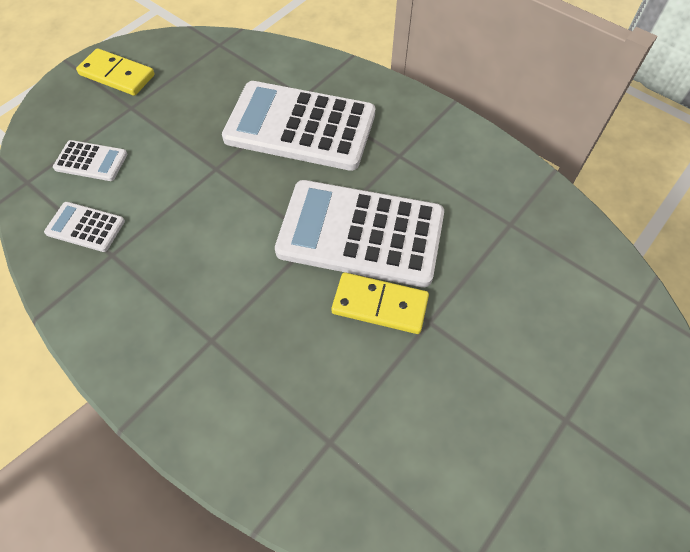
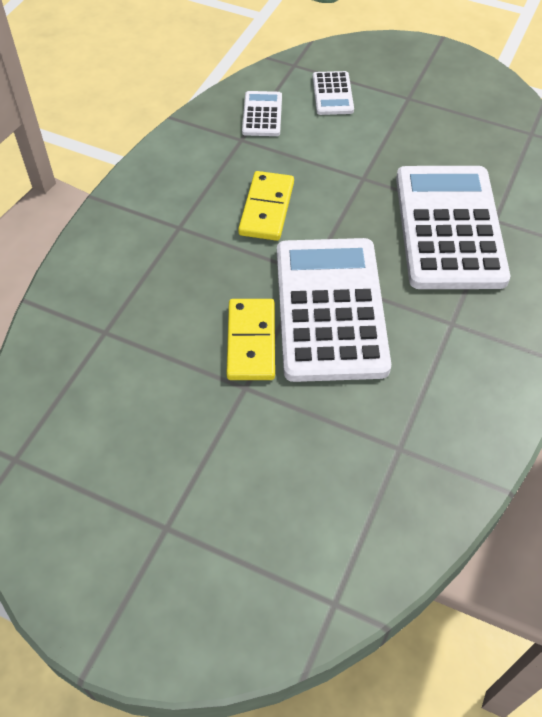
camera: 75 degrees right, 5 degrees down
(117, 75) = (443, 75): yellow domino -> yellow domino (266, 208)

